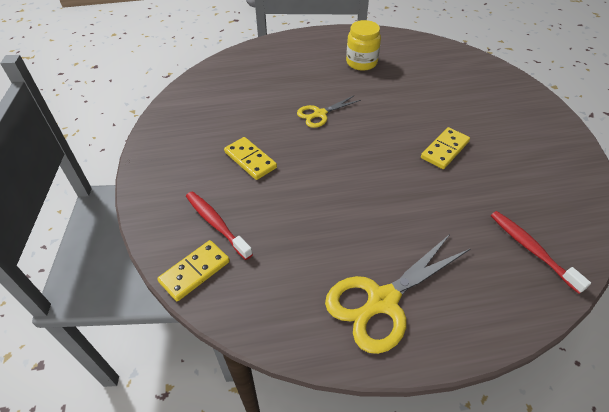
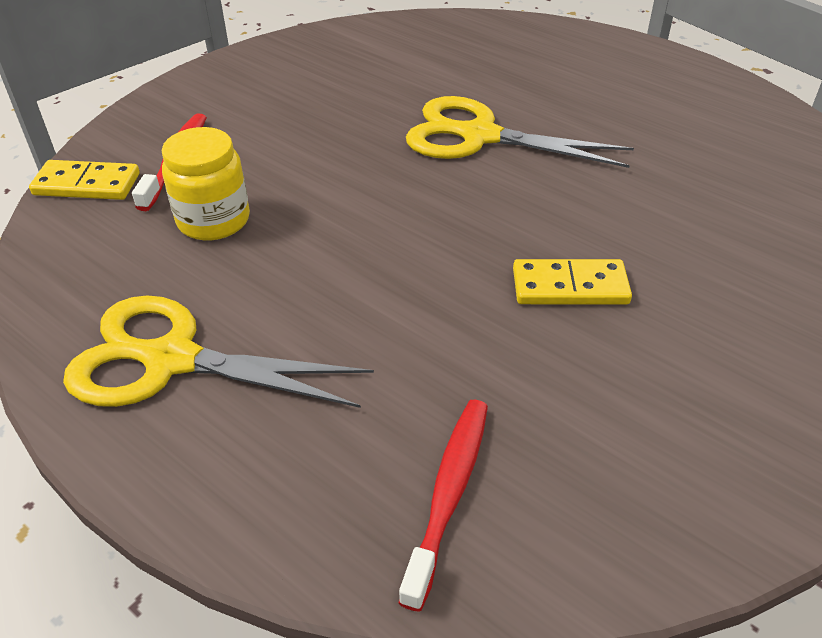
camera: 50 degrees right, 5 degrees down
(250, 160) = (313, 129): yellow domino -> none
(319, 114) = (478, 136): yellow scissors -> yellow scissors, size x1.77
(361, 62) = (655, 115): yellow jar -> yellow jar (213, 220)

